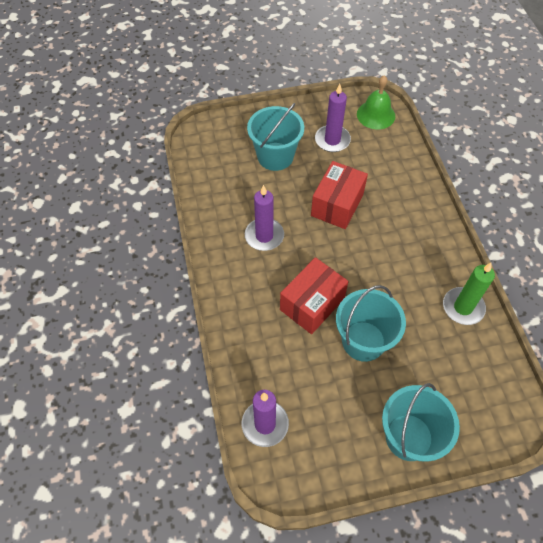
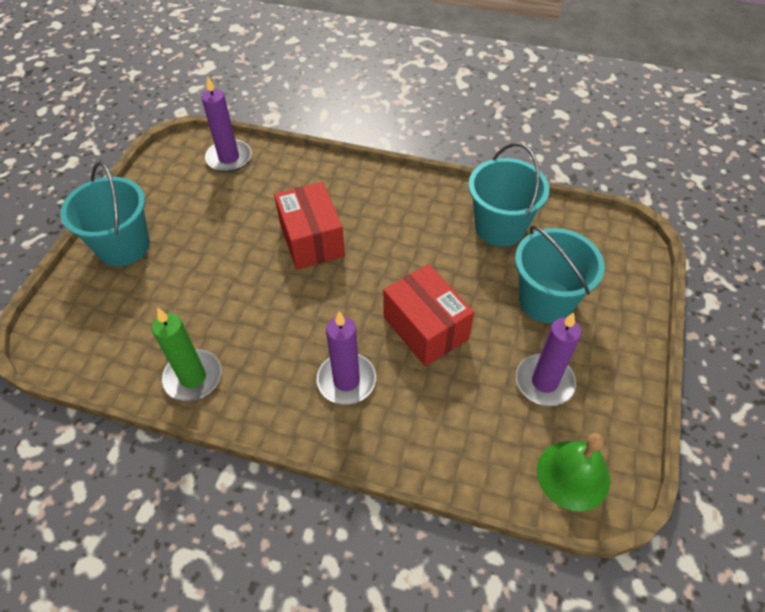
camera: 120 degrees right, 5 degrees down
(264, 236) = (425, 237): purple candle -> purple candle (346, 380)
(363, 341) = (238, 261): turquoise bucket -> turquoise bucket (500, 227)

